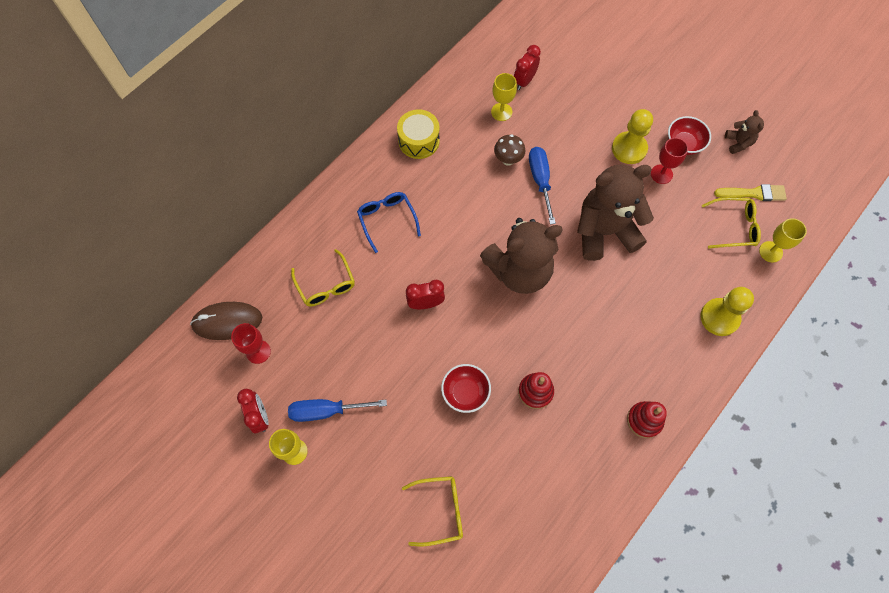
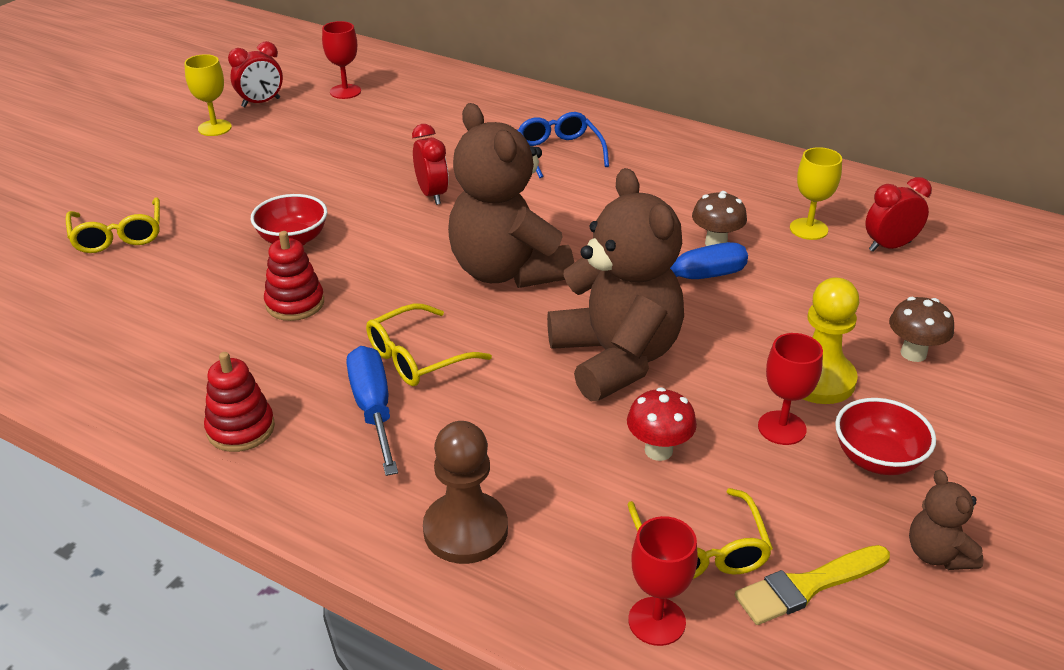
camera: 80 degrees right, 30 degrees down
(227, 322) = (383, 70): brown mouse -> none
(326, 285) = (445, 121): yellow glasses -> yellow glasses (417, 357)
(327, 411) = (267, 142): blue screwdriver -> blue screwdriver (373, 410)
(387, 220) = (559, 152): blue glasses -> blue glasses turned 75 degrees counterclockwise
(419, 141) = (706, 162): yellow drum -> none
(524, 81) = (889, 246): red clock -> red clock turned 45 degrees counterclockwise
(614, 104) = (913, 353): none -> brown mushroom
(673, 228) = (658, 450): none -> red mushroom
(719, 317) = (465, 530): yellow pawn -> brown pawn
(738, 143) = (937, 554): brown teddy bear -> brown teddy bear turned 90 degrees clockwise
(754, 193) = (807, 586): yellow brush -> yellow brush turned 75 degrees clockwise
(770, 251) = (656, 621): yellow goblet -> red goblet

